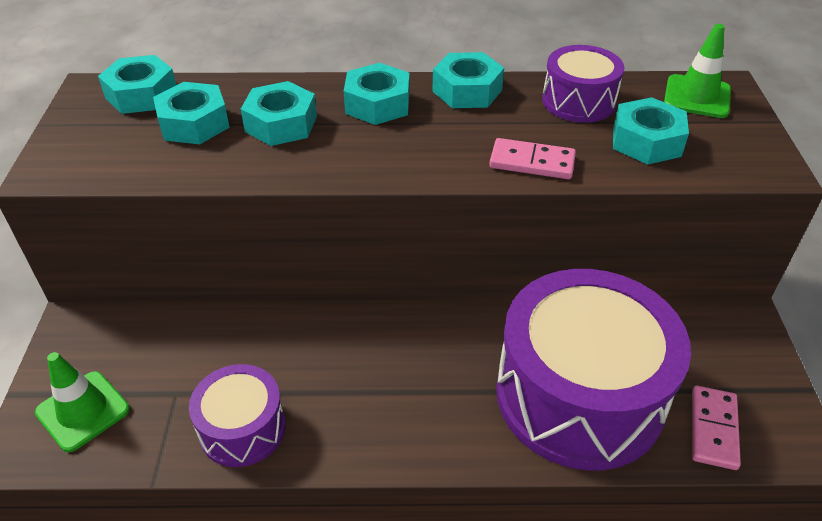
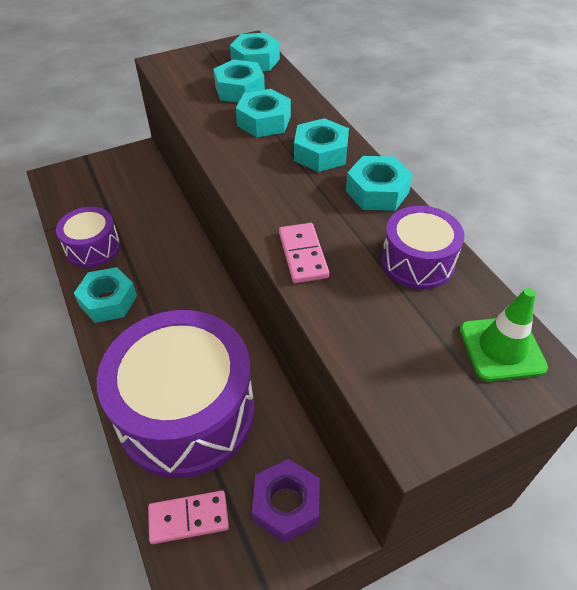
camera: 65 degrees right, 5 degrees up
(83, 411) = (83, 184): green traffic cone -> none
(646, 141) = (388, 322): turquoise nut -> turquoise nut (108, 301)
(716, 346) = (286, 504): none -> purple nut

